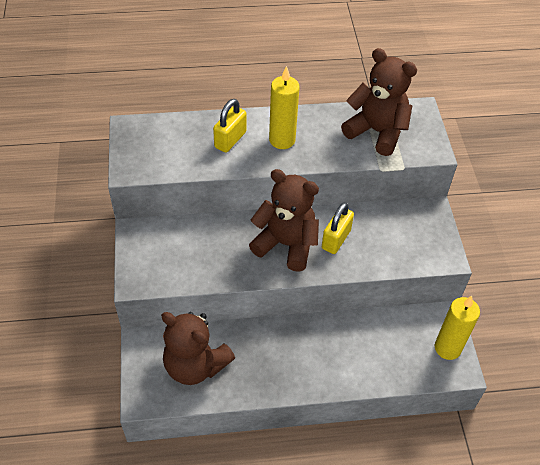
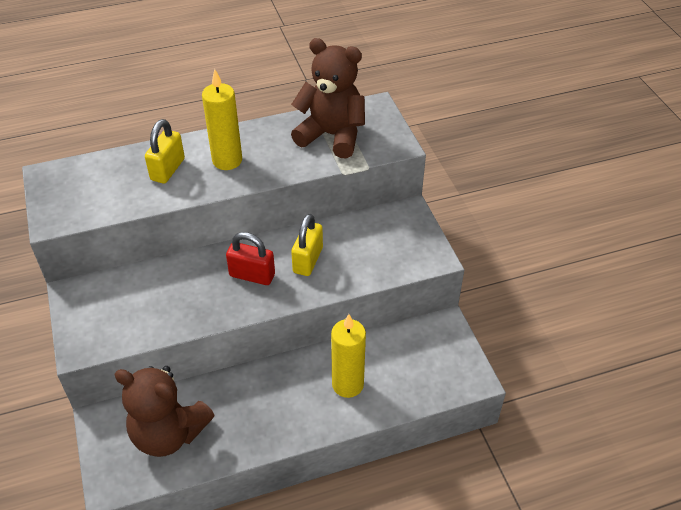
camera: 10 degrees left, 5 degrees down
(286, 244) = (252, 275): brown teddy bear -> red padlock
(447, 348) = (454, 358): yellow candle -> yellow candle (347, 384)

